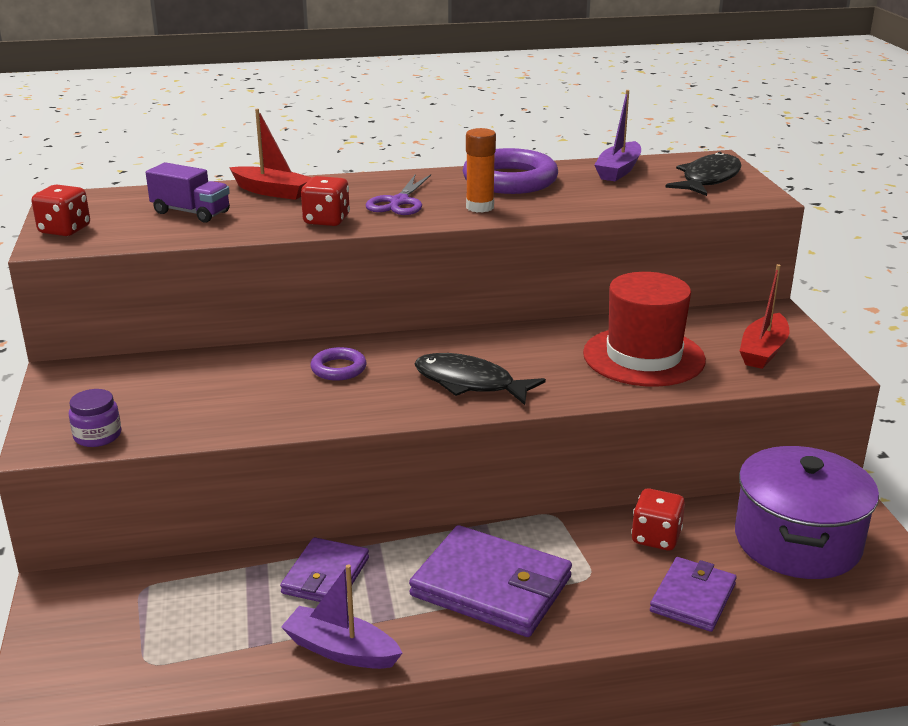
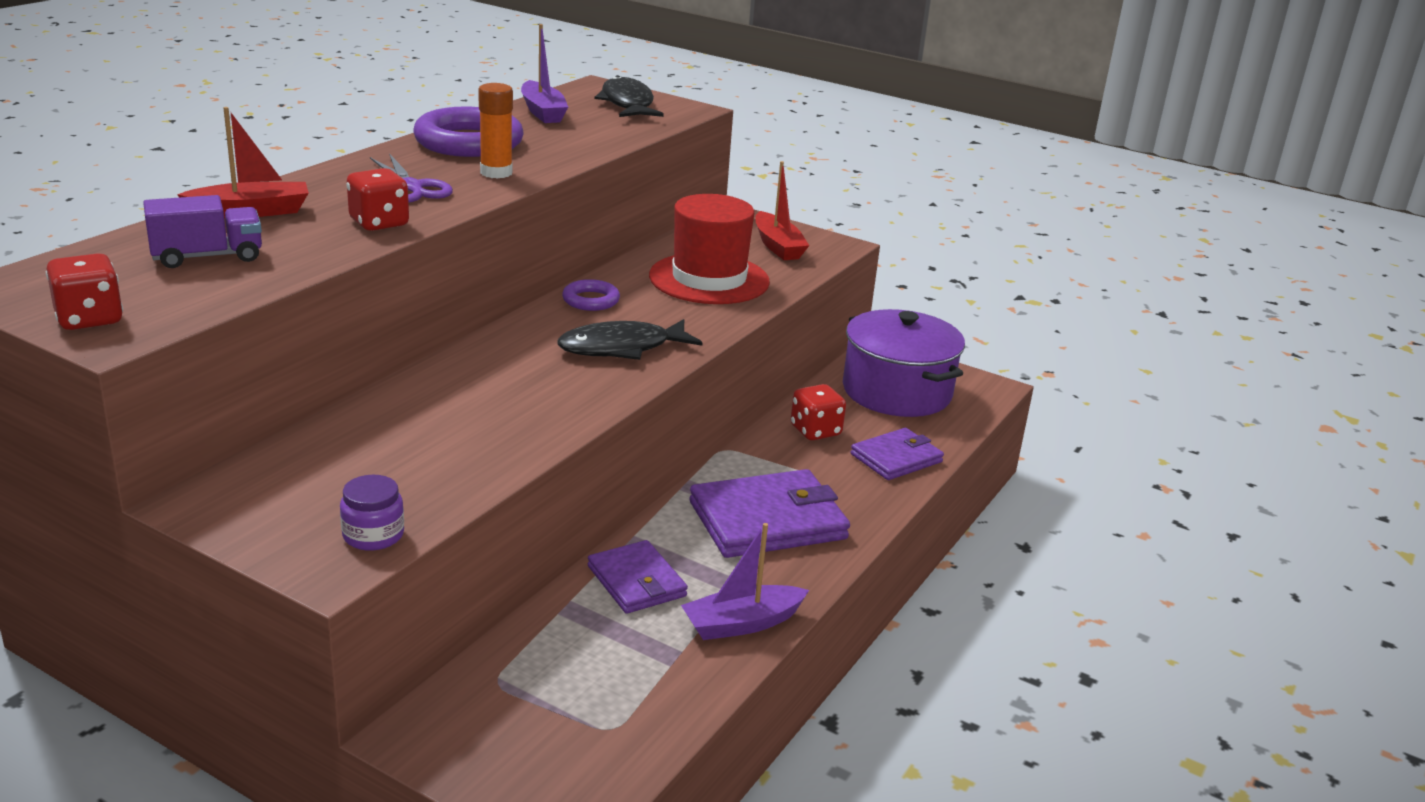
camera: 50 degrees left, 0 degrees up
(338, 368) = (488, 380): purple ring -> purple ring (591, 300)
(693, 597) = (896, 458): purple wallet -> purple wallet turned 75 degrees clockwise

